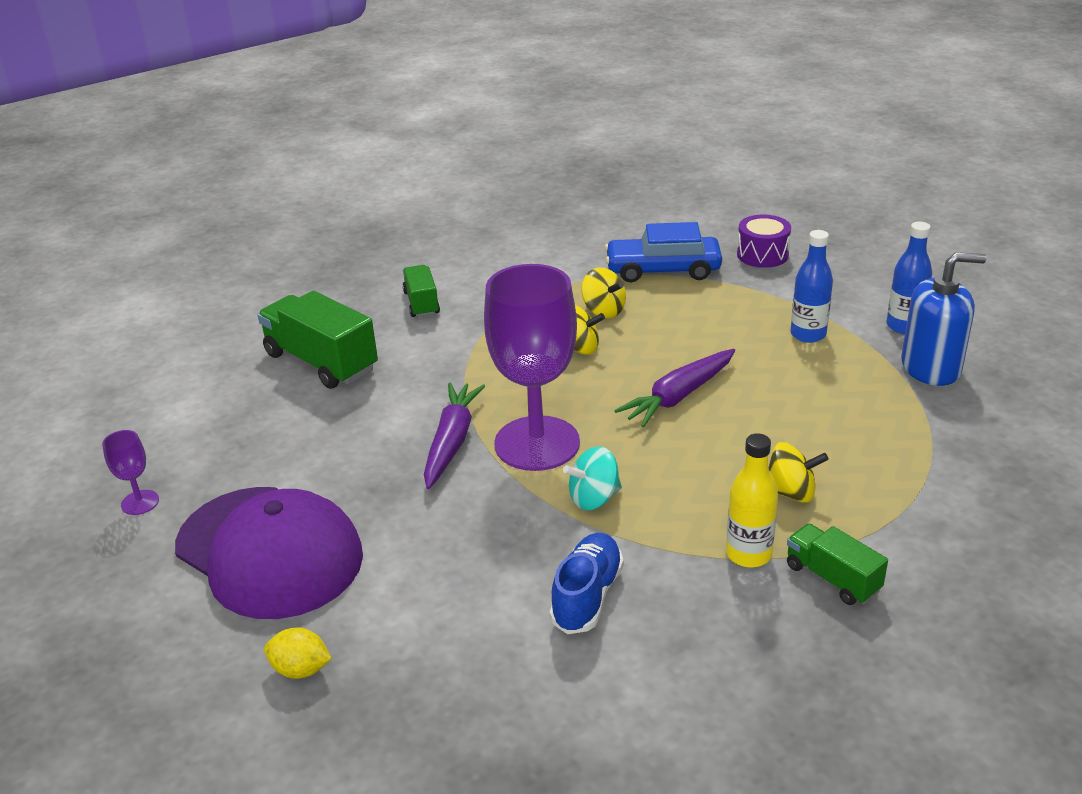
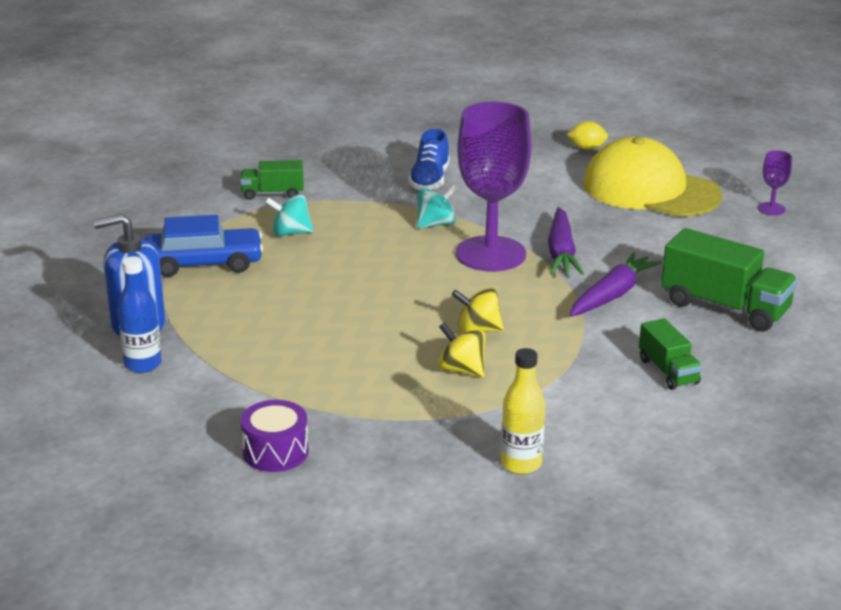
camera: 170 degrees right, 5 degrees down
(269, 552) = (650, 190): purple cap -> yellow cap
(663, 270) = (400, 425): blue car -> blue car (204, 263)
(679, 396) = (376, 292): purple carrot -> purple carrot (612, 295)
(748, 554) = (325, 202): yellow bottle -> yellow bottle (521, 464)
(790, 493) = (290, 233): yellow spinning top -> turquoise spinning top
(808, 334) = (245, 352): blue bottle -> none
(832, 578) = (273, 194): green truck -> green truck turned 135 degrees clockwise

